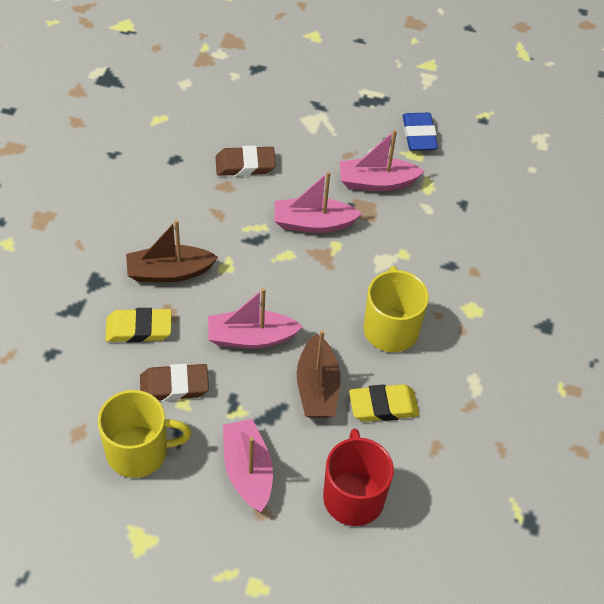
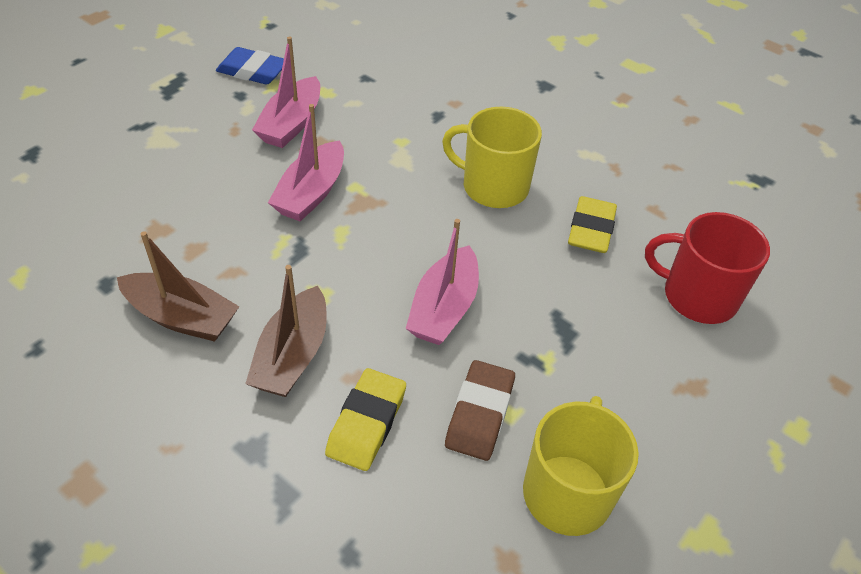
camera: 65 degrees left, 5 degrees down
(245, 165) = (176, 219): brown eraser -> none
(247, 471) = (636, 380): pink boat -> none
(317, 388) = (544, 274): brown boat -> brown boat (182, 317)

